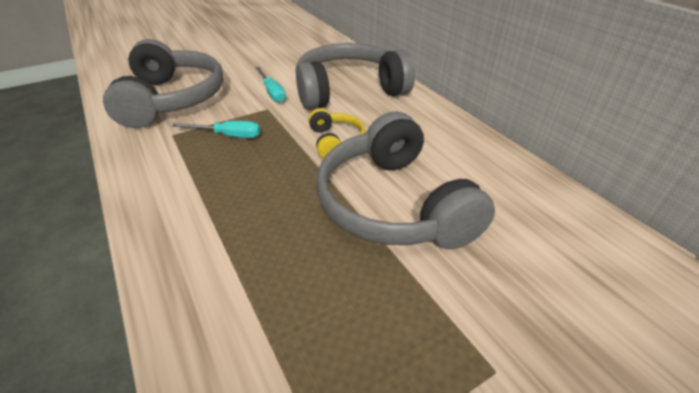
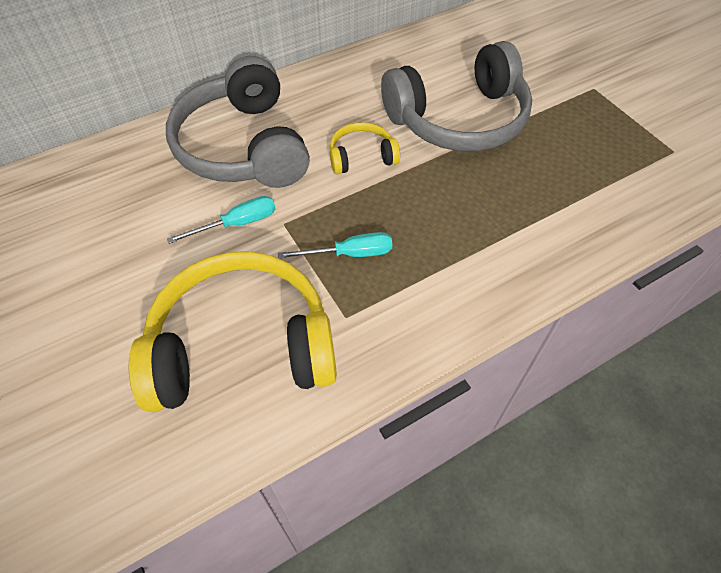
camera: 90 degrees left, 15 degrees up
(172, 99) = (242, 346): grey headphones -> yellow headphones
(228, 136) = (350, 254): turquoise screwdriver -> turquoise screwdriver turned 75 degrees clockwise

